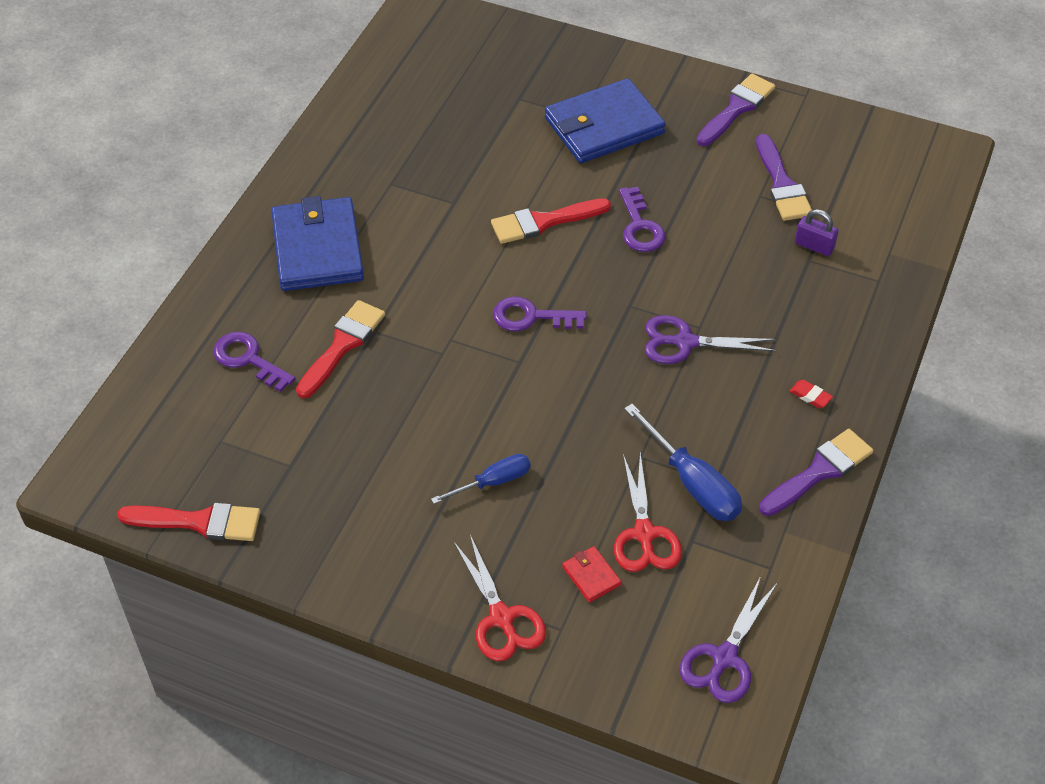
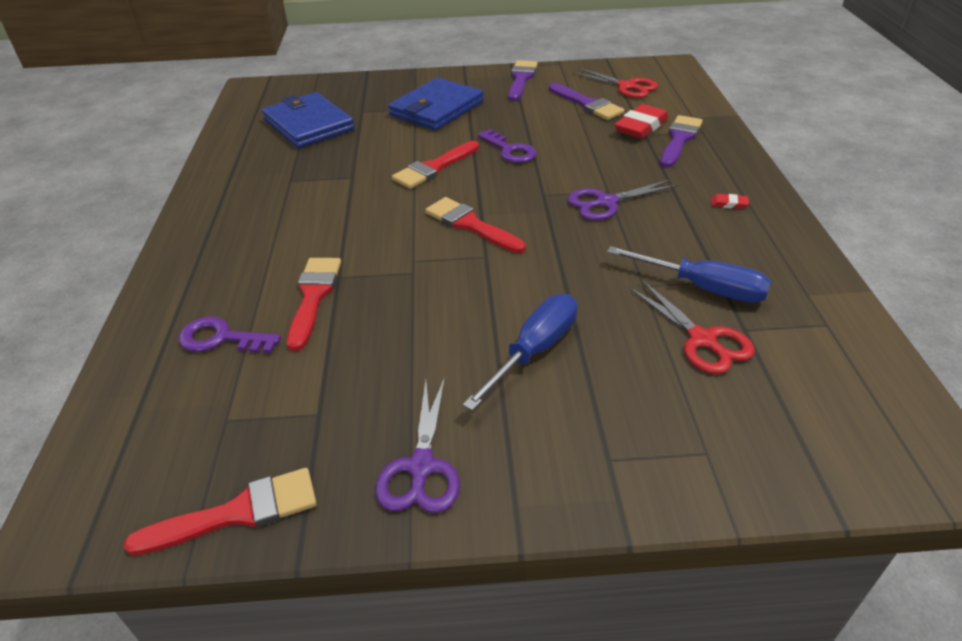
camera: 25 degrees left, 10 degrees down
(317, 248) = (247, 237): blue wallet -> blue wallet (308, 124)
(493, 482) = (534, 351): blue screwdriver -> blue screwdriver, size x1.55
(502, 618) = (641, 467): red scissors -> red scissors (626, 86)
(530, 317) = (470, 225): purple key -> red brush
(591, 576) = (690, 392): red wallet -> none
(724, 658) = (871, 411): purple scissors -> purple scissors (421, 467)
(814, 246) = (641, 126): purple padlock -> red eraser
(819, 471) = (787, 246): purple brush -> purple brush (679, 139)

